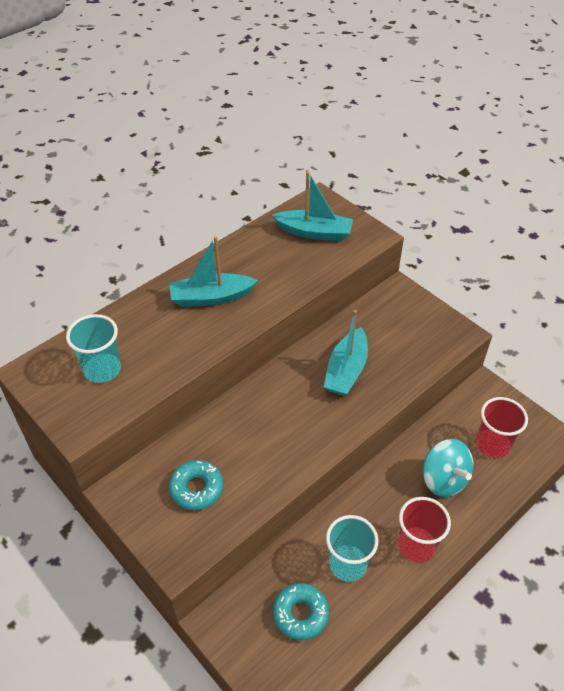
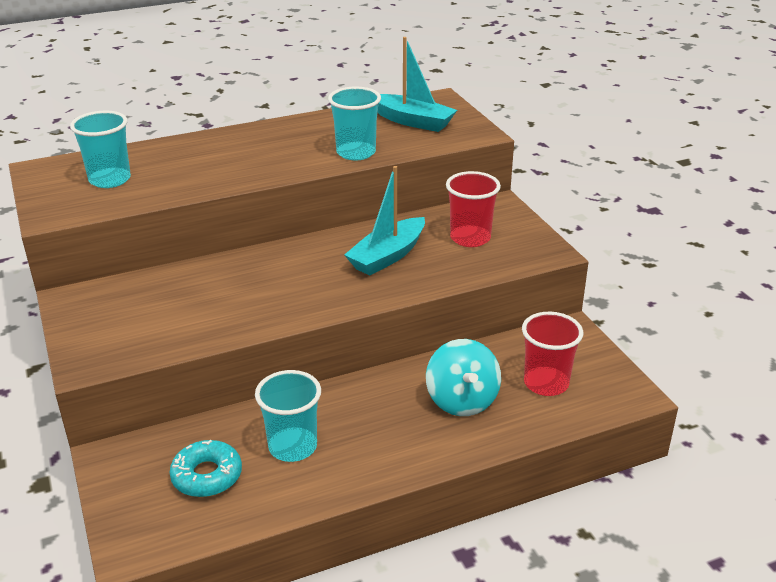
camera: 20 degrees right, 15 degrees down
(196, 489) = (151, 314): turquoise donut -> none
(211, 297) = (262, 149): turquoise boat -> none
(290, 283) = (356, 153): none -> turquoise cup
(416, 545) = (386, 451): red cup -> red cup (470, 238)

